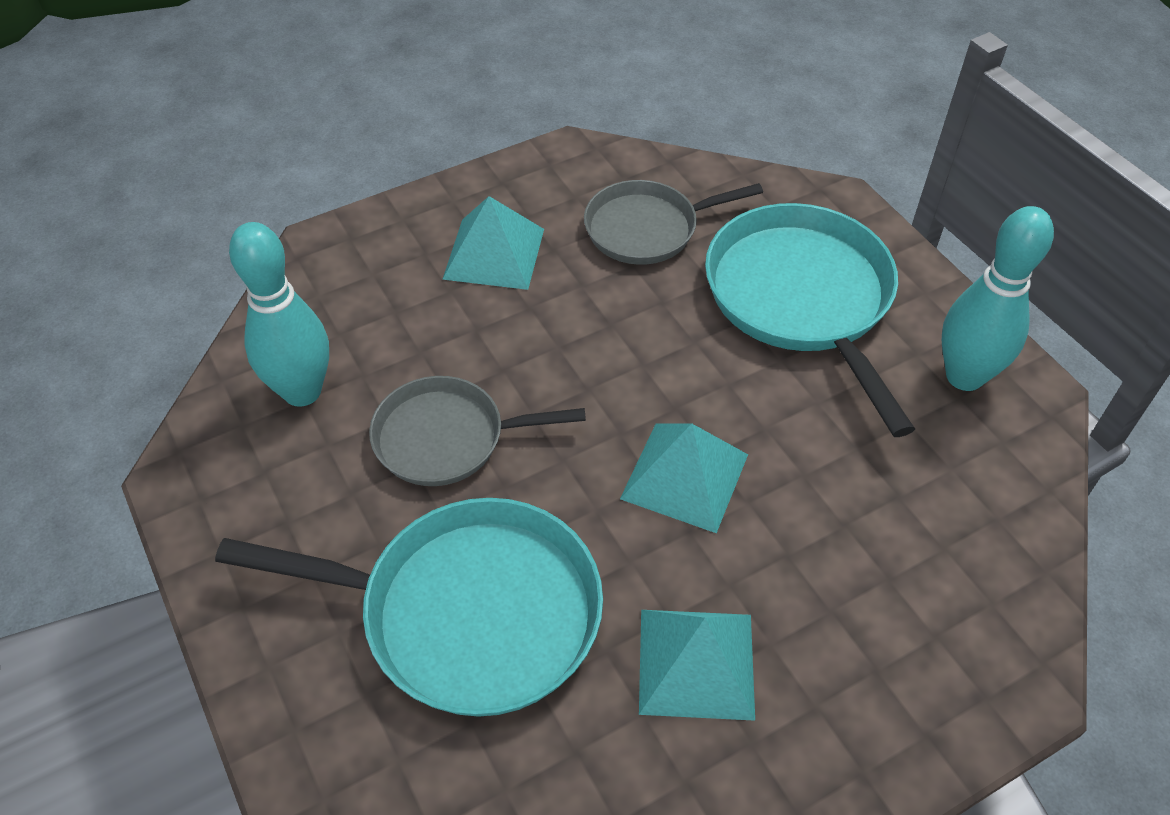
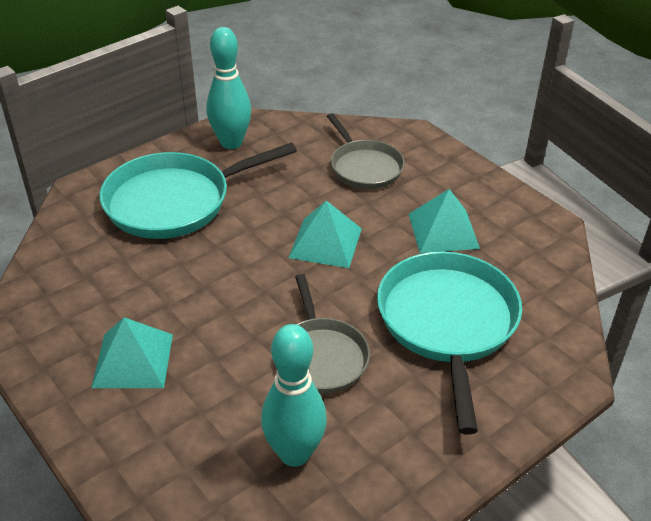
camera: 100 degrees left, 10 degrees down
(646, 229) = (105, 277): grey pan -> grey pan (364, 167)

